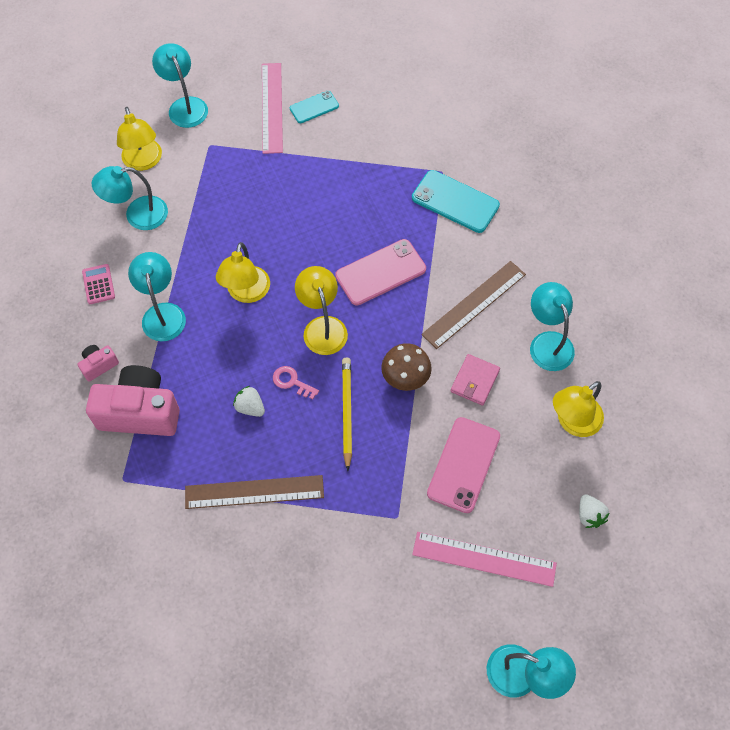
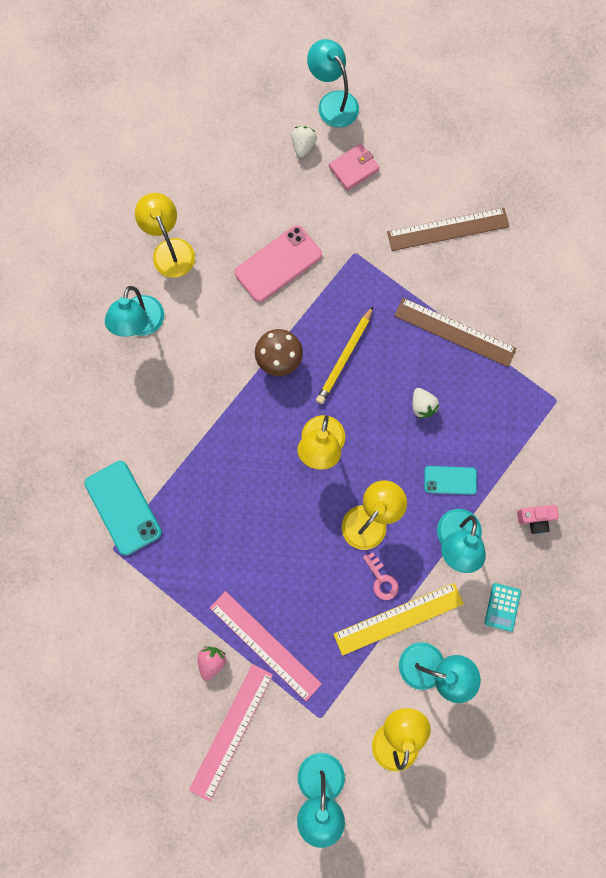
camera: 150 degrees left, 15 degrees up
(98, 284) = (502, 607): pink calculator -> turquoise calculator
(140, 412) = (517, 453): pink camera -> none
(183, 235) = (398, 618): none -> yellow ruler
(292, 382) = (375, 409): pink key -> pink key (381, 580)
(314, 107) = (188, 705): turquoise phone -> turquoise phone (450, 480)
(314, 140) = (212, 661): none -> pink strawberry
(380, 272) = (238, 472): pink phone -> none
(474, 304) = (177, 394): brown ruler -> brown ruler (448, 229)
(474, 381) = (224, 326): pink wallet -> pink wallet (353, 168)
(484, 558) = (309, 189): pink ruler -> pink ruler (265, 645)
(572, 422) = (170, 249): yellow lamp -> yellow lamp turned 105 degrees counterclockwise
(589, 515) = (210, 176): white strawberry -> white strawberry (303, 146)

